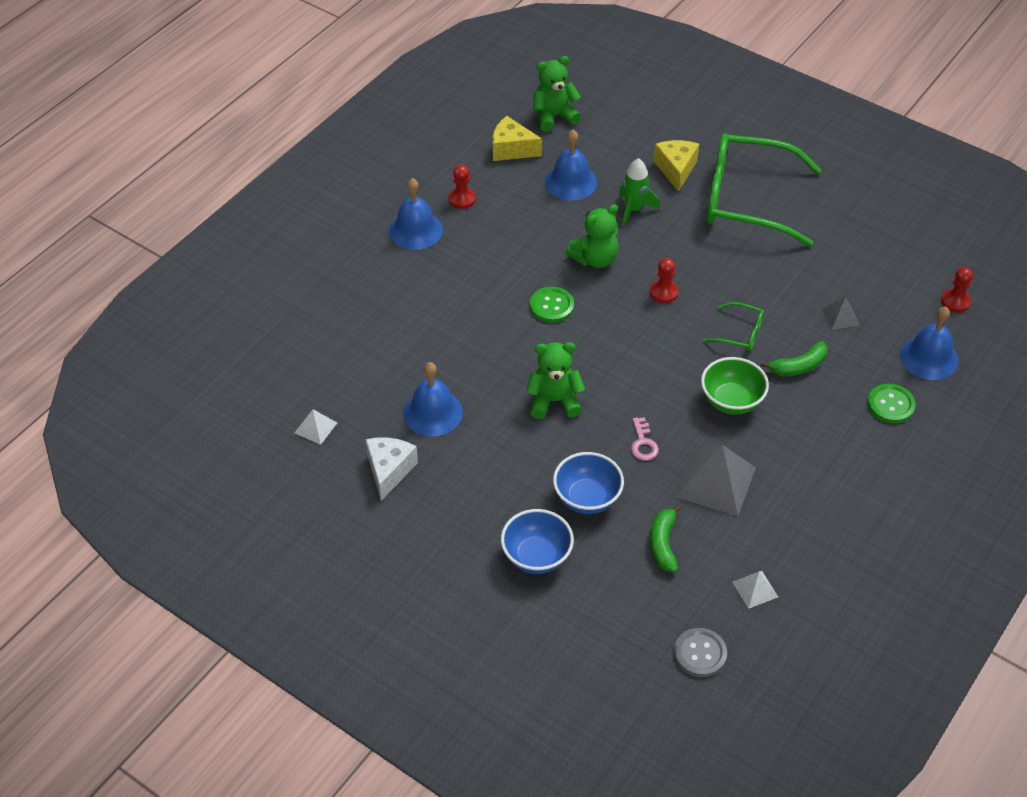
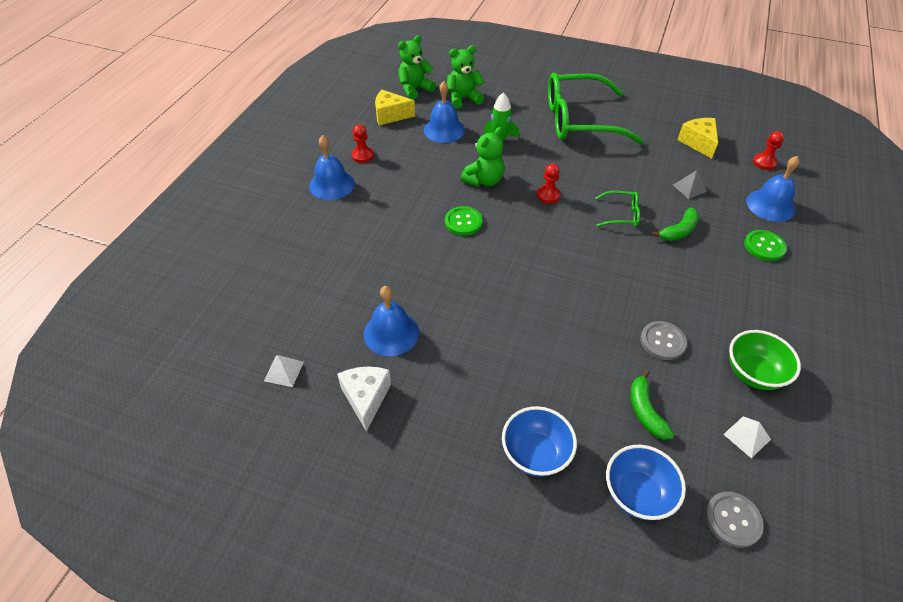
camera: 15 degrees left, 0 degrees up
(554, 401) = (495, 300): green teddy bear -> green teddy bear (463, 99)
(587, 498) = (559, 383): blue bowl -> blue bowl (637, 494)
(643, 443) = (586, 320): pink key -> none
(676, 169) = (519, 109): yellow cheese -> yellow cheese (698, 143)
(716, 482) = (662, 341): grey pyramid -> grey button
(731, 401) = (641, 269): green bowl -> green bowl (753, 373)

